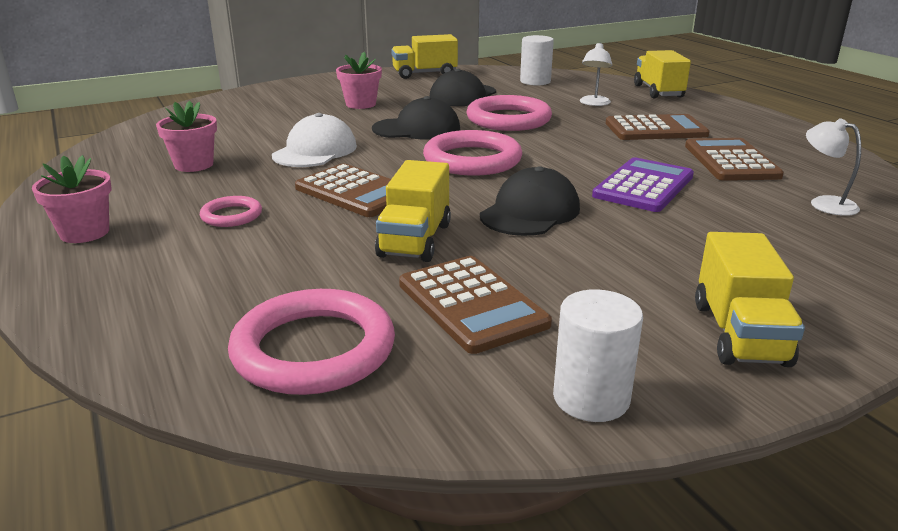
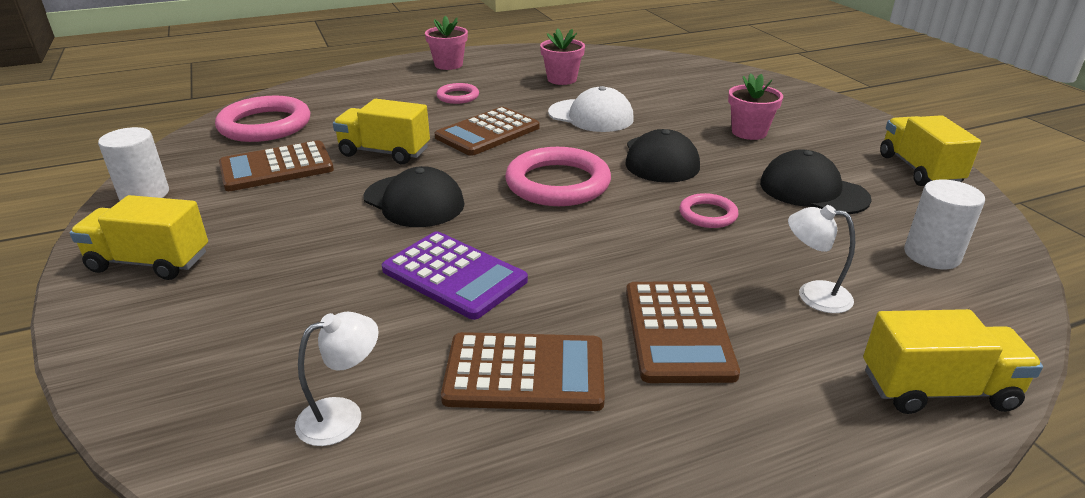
camera: 95 degrees right, 5 degrees up
(508, 119) = (708, 214): pink ring -> pink ring, size x0.51

